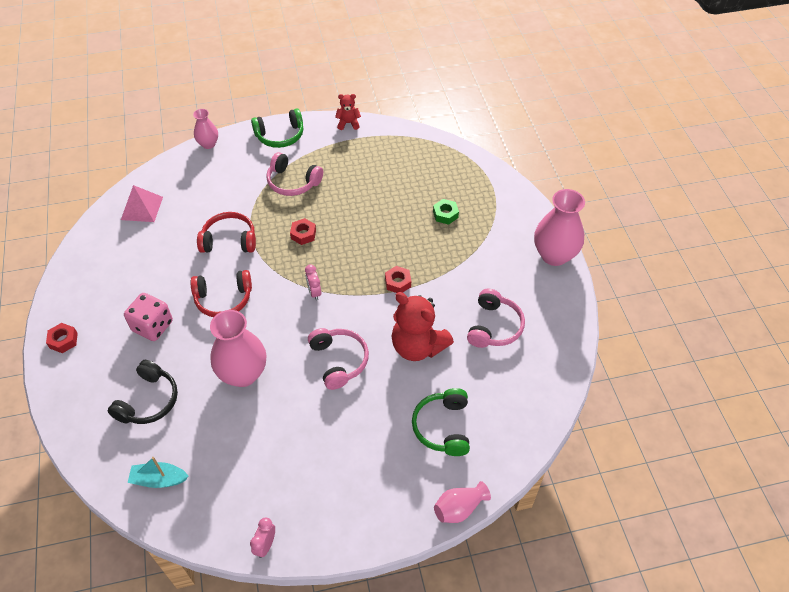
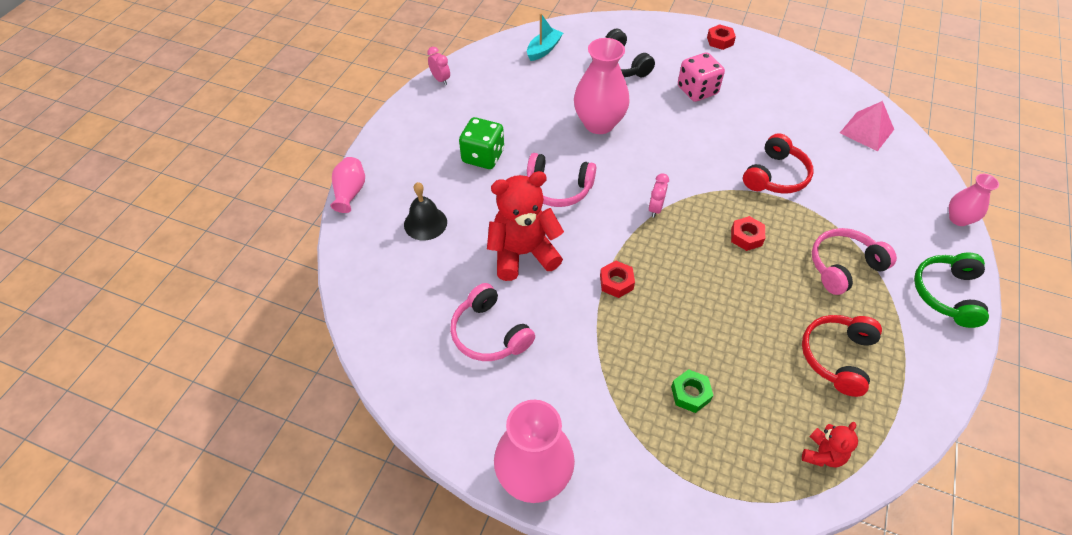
camera: 125 degrees right, 0 degrees up
(223, 299) = (696, 143): red headphones -> red headphones (837, 357)
(314, 292) = (655, 208): pink clock -> pink clock turned 90 degrees counterclockwise
(343, 435) = (483, 156): none -> green dice
(348, 123) = (944, 384): red teddy bear -> red teddy bear (822, 454)
(443, 427) = (425, 223): green headphones -> black bell

